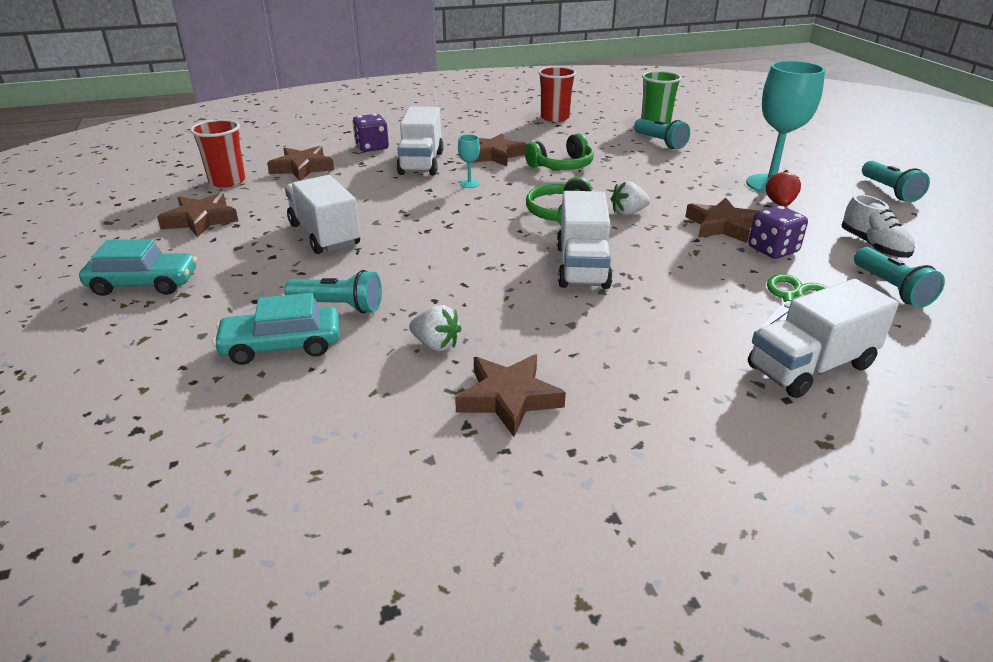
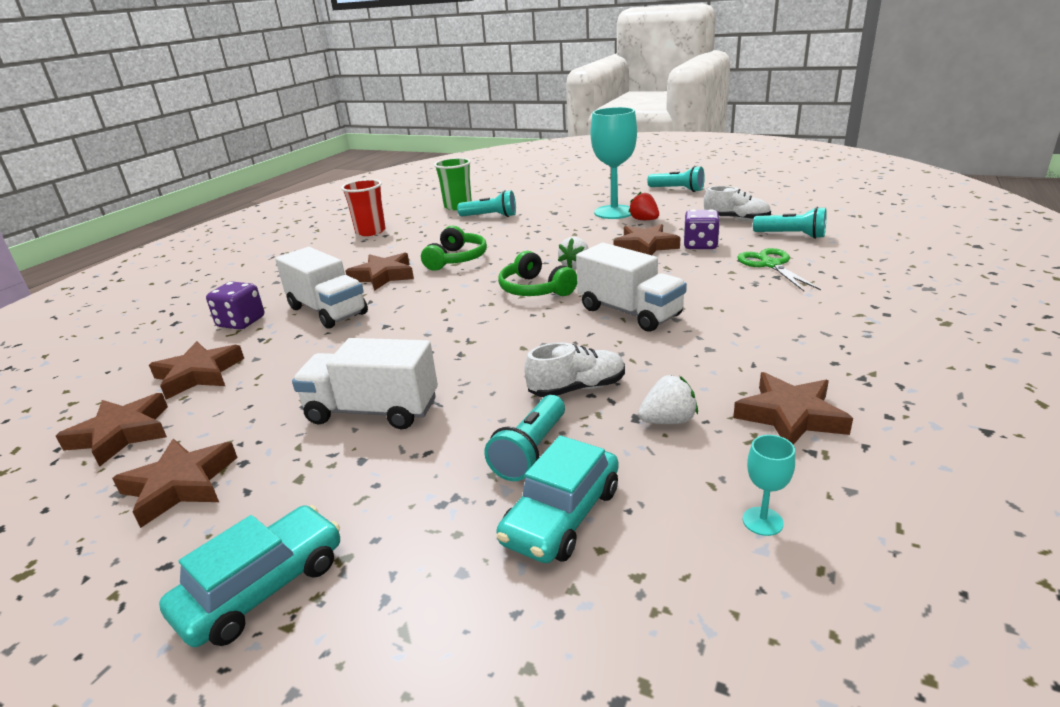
camera: 45 degrees left, 5 degrees down
(227, 181) = (122, 434): red cup -> brown star
(339, 306) = (530, 451): turquoise flashlight -> turquoise flashlight turned 150 degrees clockwise
(435, 291) = (577, 388): none -> white shoe
(469, 184) = (412, 305): turquoise goblet -> turquoise goblet (762, 521)
(810, 367) = (856, 292): white truck -> none

